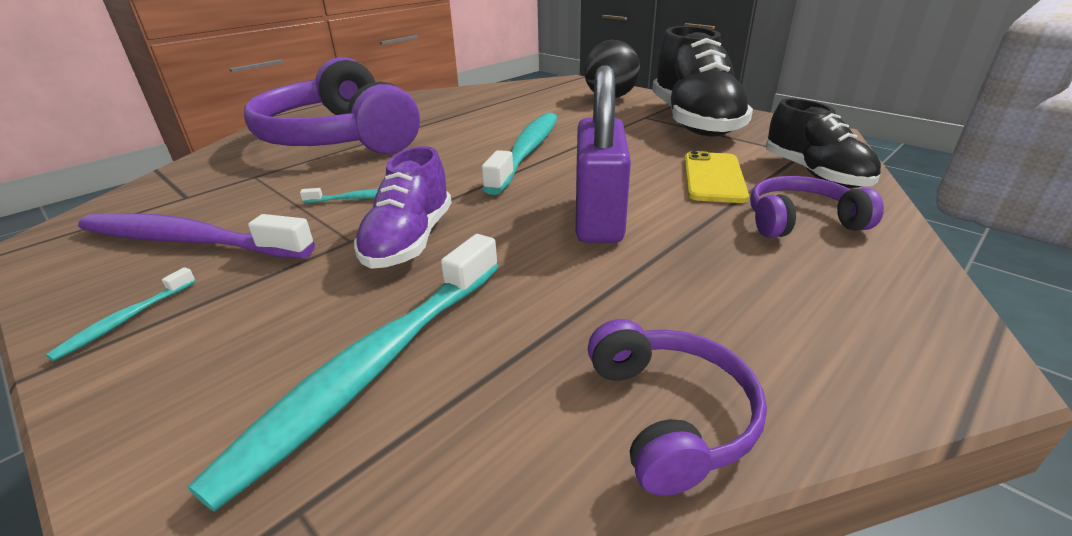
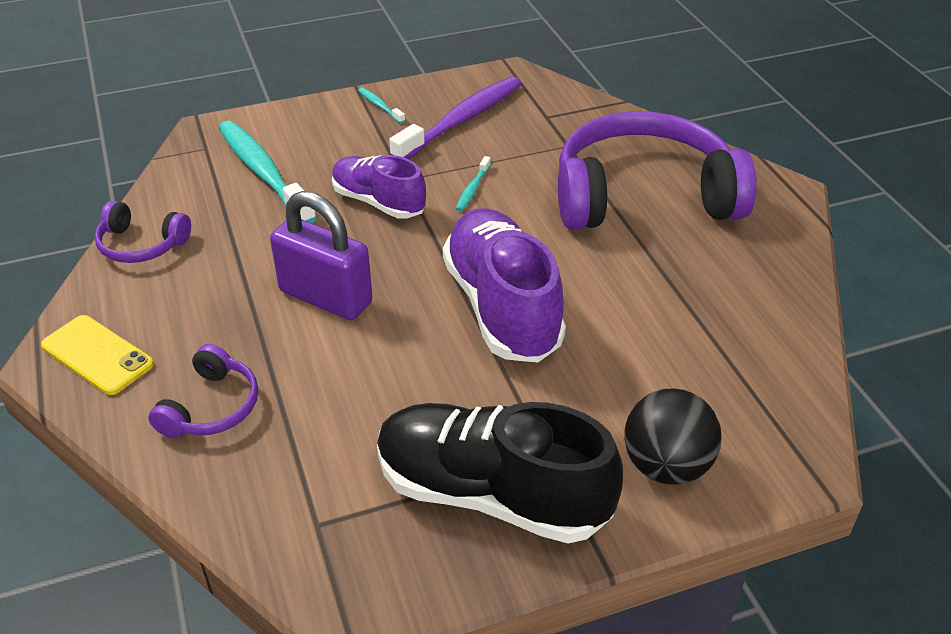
camera: 115 degrees right, 10 degrees up
(527, 151) = (502, 307): turquoise toothbrush -> purple shoe
(713, 177) = (328, 406): yellow phone -> yellow phone (97, 355)
(814, 174) = (266, 489): black shoe -> none

